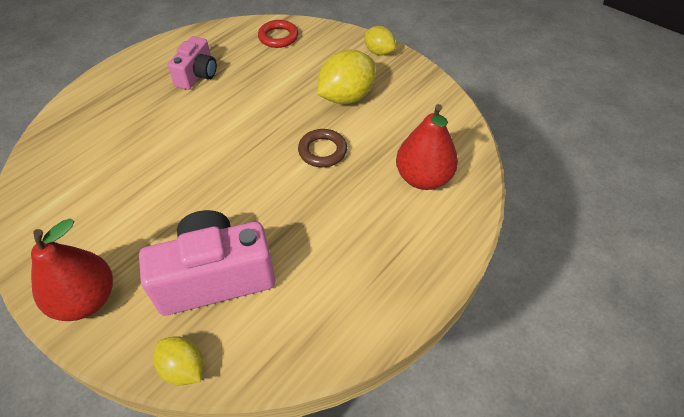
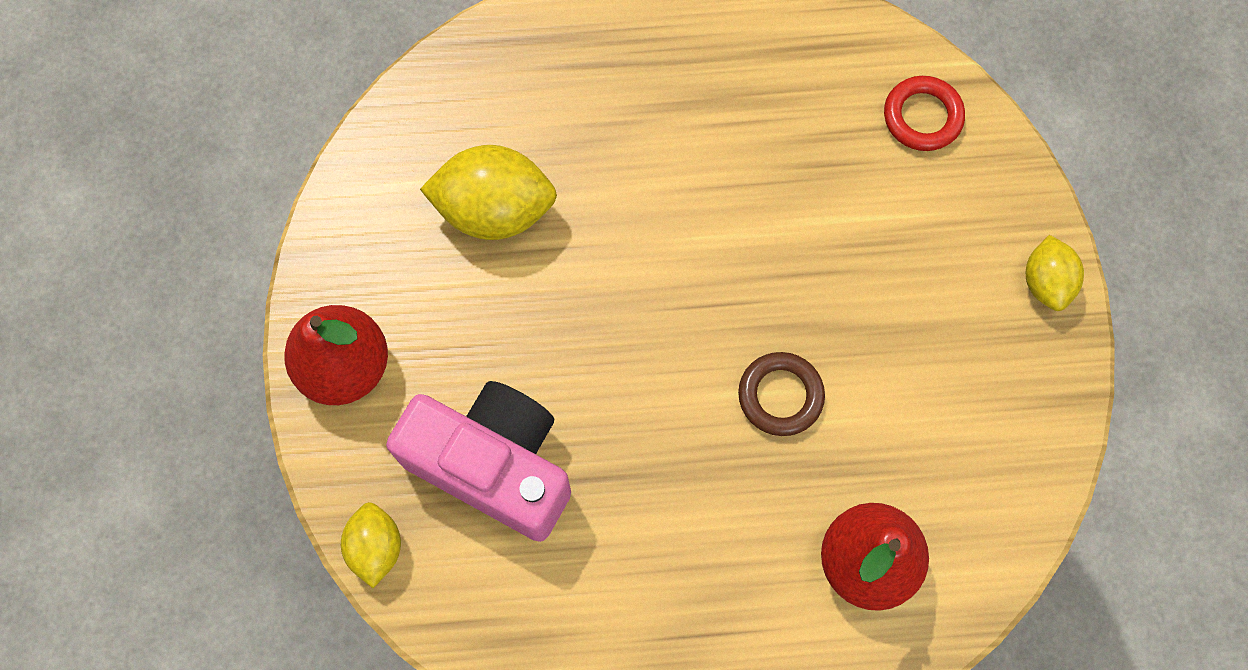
camera: 45 degrees right, 20 degrees up
(197, 75) = (738, 101): pink camera -> none
(346, 97) = (906, 329): yellow lemon -> yellow lemon (494, 210)

